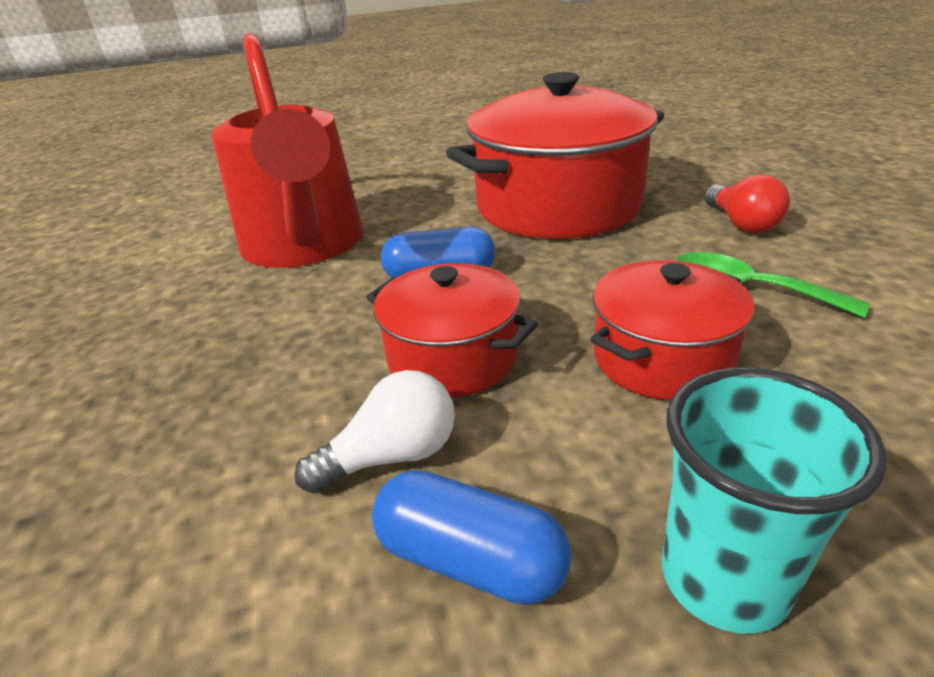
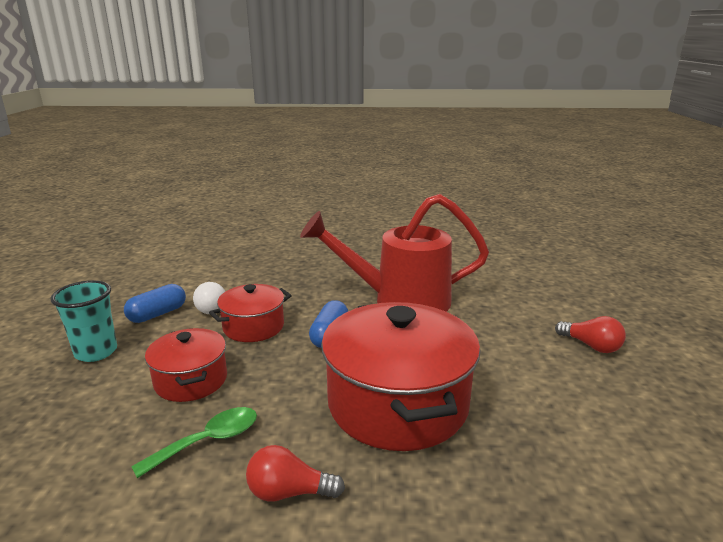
camera: 105 degrees right, 10 degrees down
(386, 148) = (591, 346): none -> red light bulb

